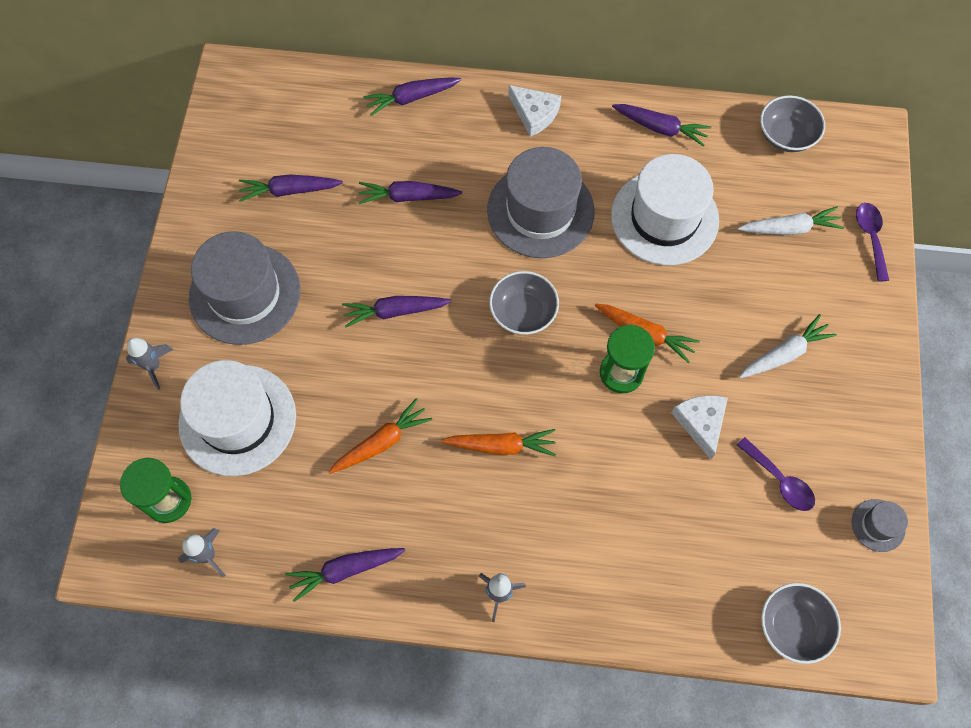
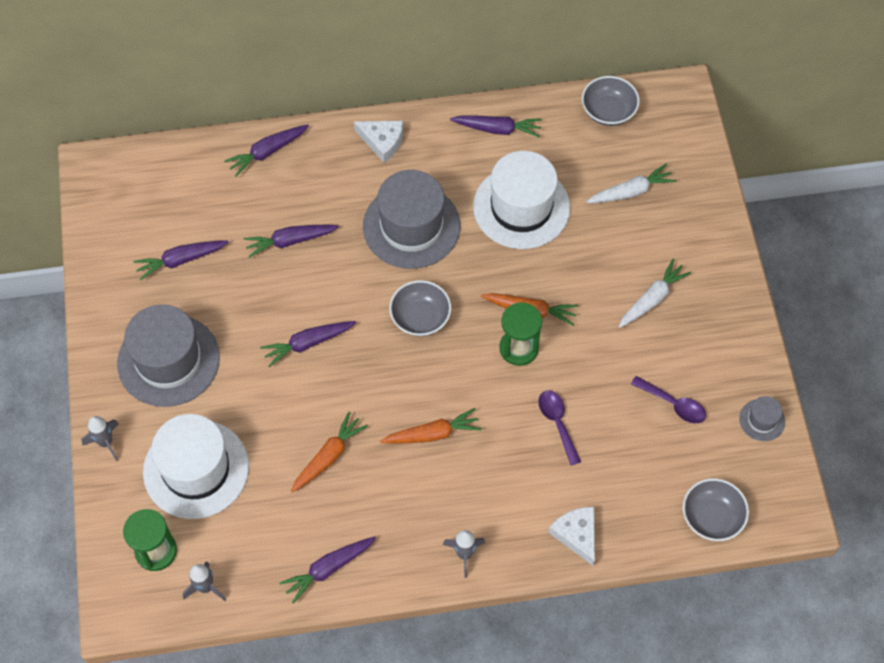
camera: 15 degrees left, 5 degrees down
(701, 422) = (596, 373): white cheese -> white cheese (576, 534)
(870, 238) = (701, 183): purple spoon -> purple spoon (557, 423)

